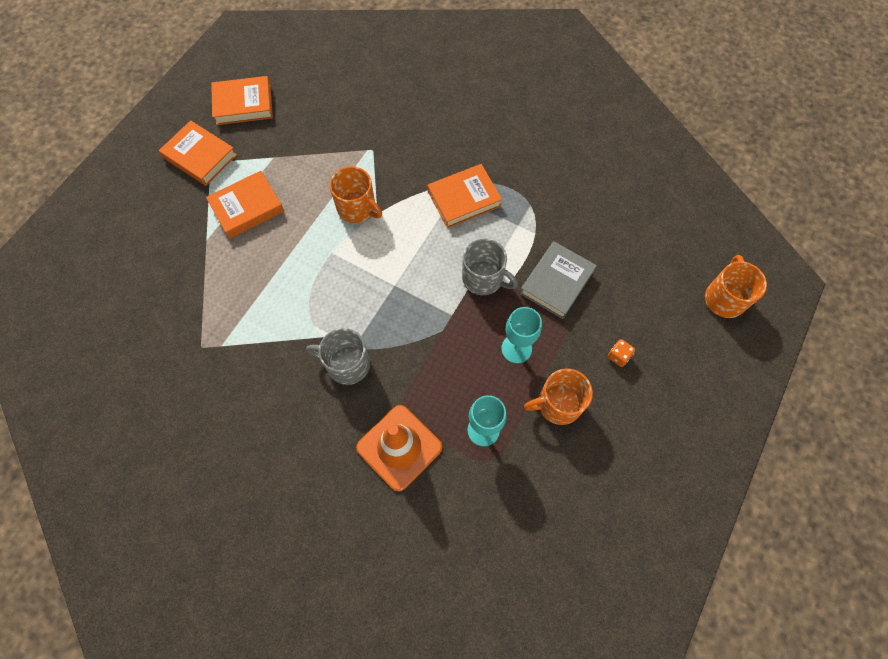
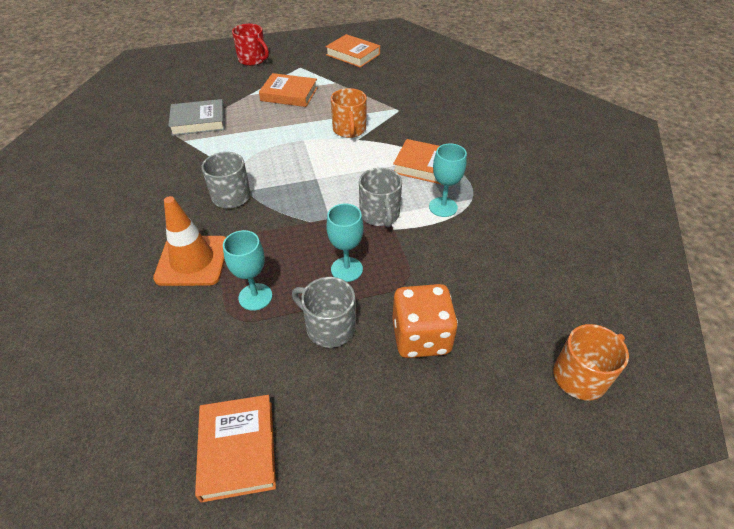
camera: 45 degrees right, 20 degrees down
(145, 189) = (253, 59): none -> red mug
(200, 156) = (298, 62): orange book -> orange book (238, 449)
(519, 231) = (443, 207): none -> turquoise goblet
(556, 282) = (432, 254): grey book -> grey book (198, 121)
(558, 404) = (329, 327): orange mug -> grey mug
(618, 356) = (421, 337): orange dice -> orange dice, size x2.44

